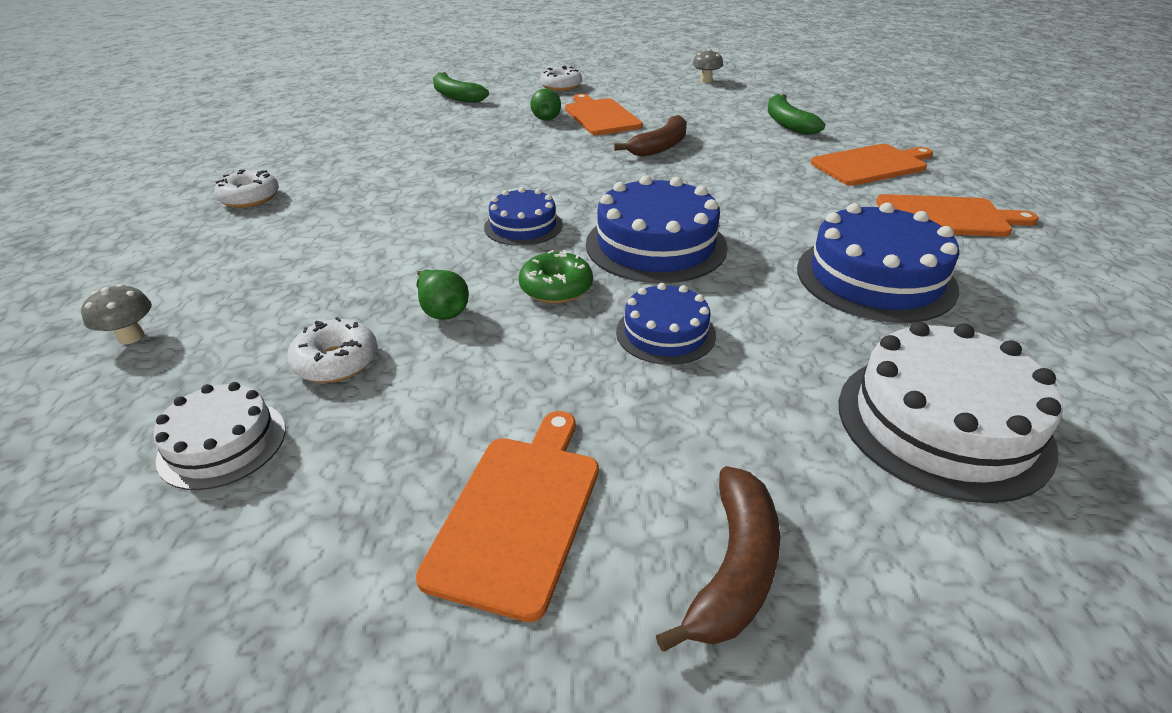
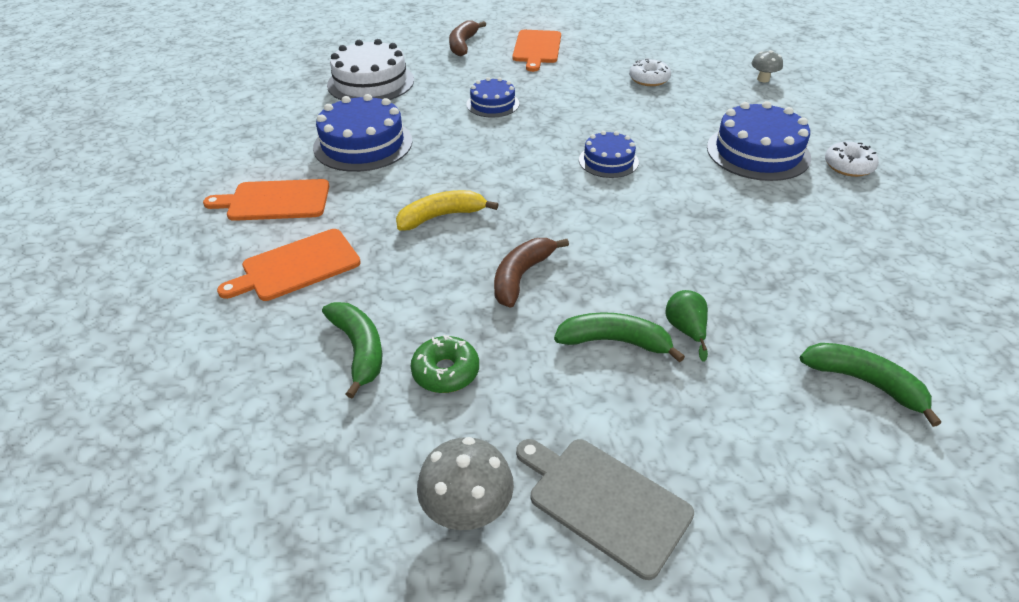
camera: 170 degrees right, 5 degrees up
(222, 443) = (662, 53): white cake -> none
(442, 311) = (618, 103): green pear -> none
(556, 288) = (561, 120): green donut -> green donut (446, 372)
(561, 86) = (723, 444): white donut -> none
(600, 116) = (614, 341): orange cutting board -> green banana
(635, 79) = (604, 501): none -> grey cutting board
(656, 245) = (506, 154): blue cake -> blue cake (758, 152)
(706, 80) = (467, 510): grey mushroom -> grey mushroom, size x1.57
(738, 189) = (441, 216): none -> yellow banana

